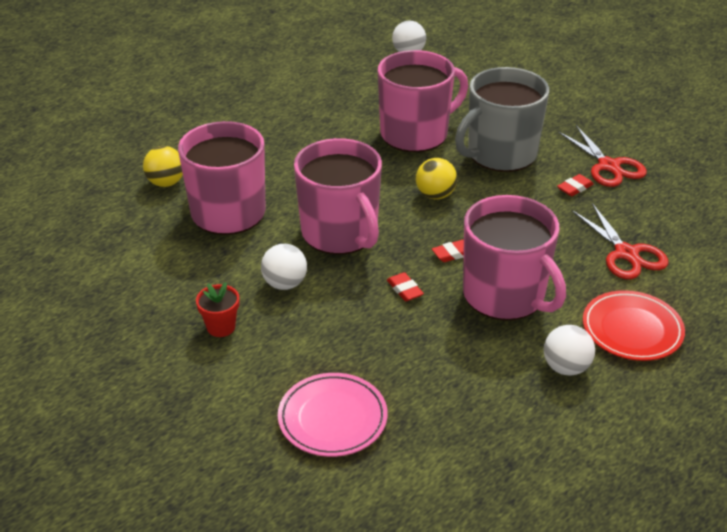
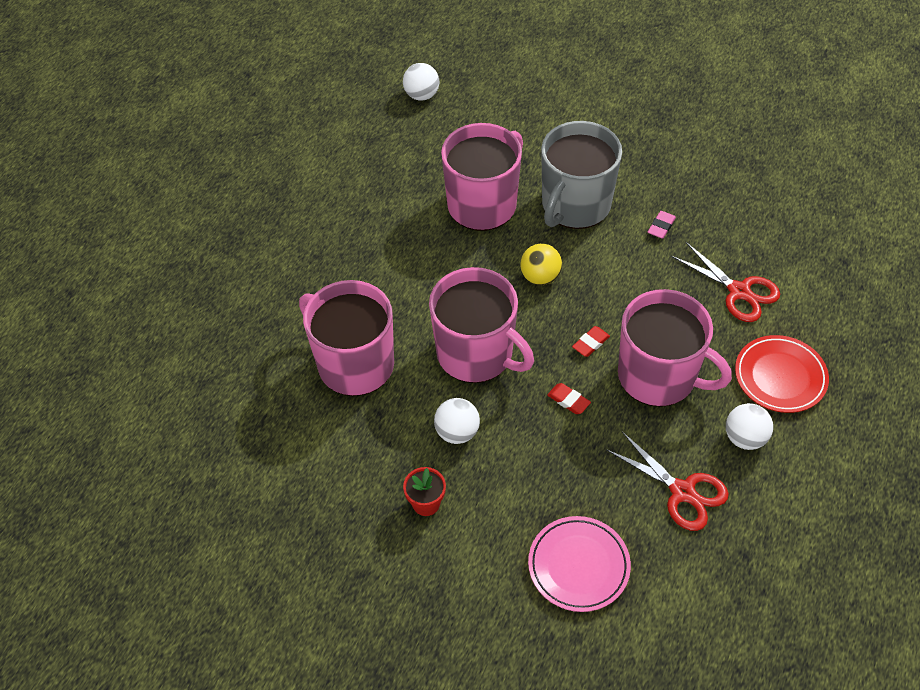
camera: 20 degrees left, 15 degrees up
(166, 183) = (272, 347): yellow ball -> none
(575, 188) = (661, 226): red eraser -> pink eraser
(608, 166) = (679, 189): red scissors -> red scissors (682, 492)

